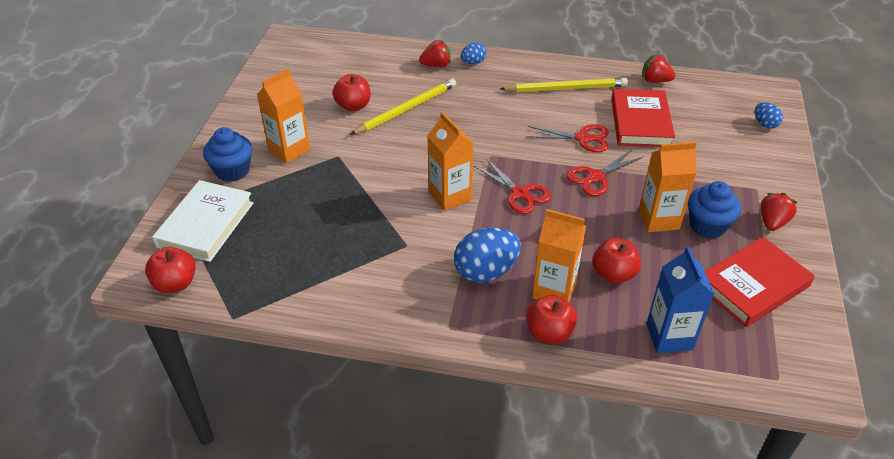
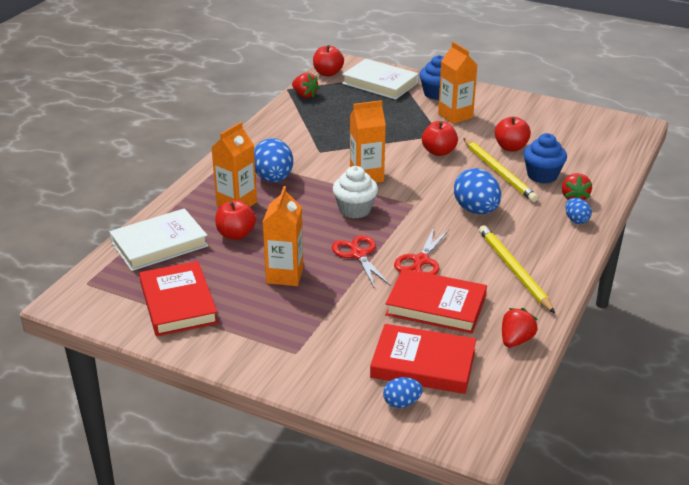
camera: 105 degrees right, 10 degrees down
(483, 116) = (476, 210): none -> blue egg
(520, 193) = (355, 209): red scissors -> white cupcake
(549, 333) = (199, 194): red apple -> red apple (439, 152)
(566, 88) = (513, 270): yellow pencil -> yellow pencil turned 150 degrees clockwise
(669, 336) = (159, 244): blue carton -> white book
(707, 226) = (262, 301): blue cupcake -> blue cupcake (542, 175)
(715, 120) = (423, 364): none -> red book
(772, 222) = (244, 345): red strawberry -> red strawberry (305, 95)

